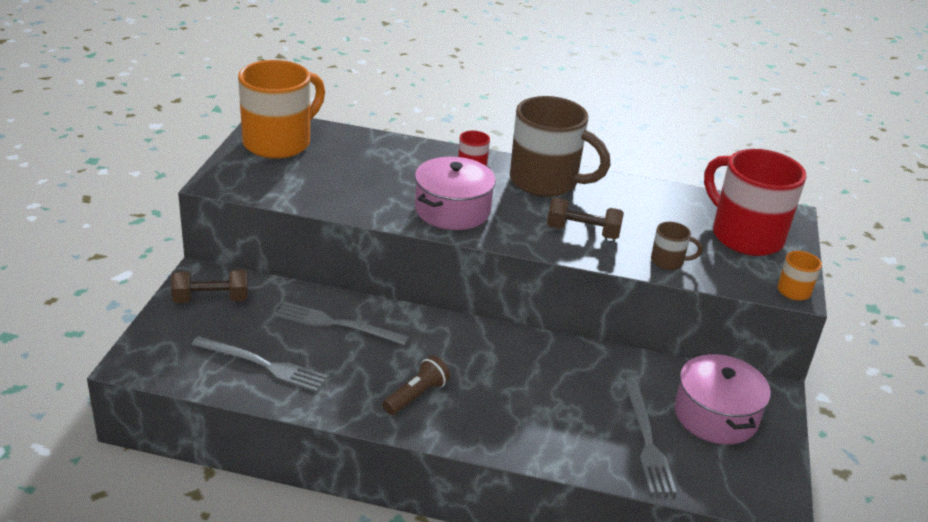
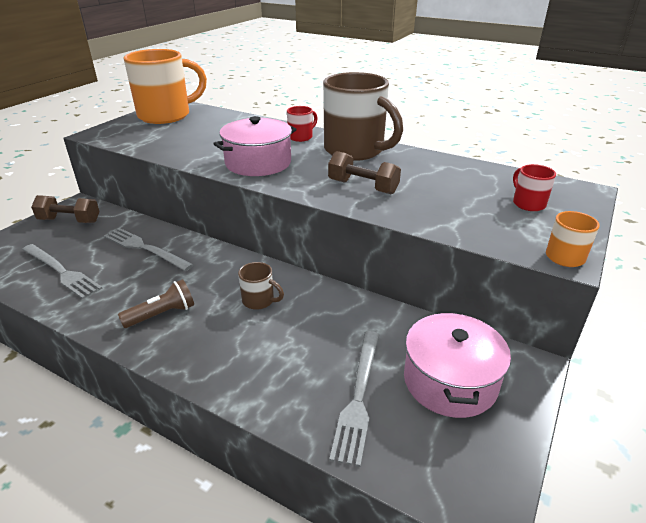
camera: 20 degrees right, 0 degrees up
(668, 262) = (434, 217): brown mug -> brown mug (259, 301)
(744, 236) = (528, 203): red mug -> red mug, size x0.44

